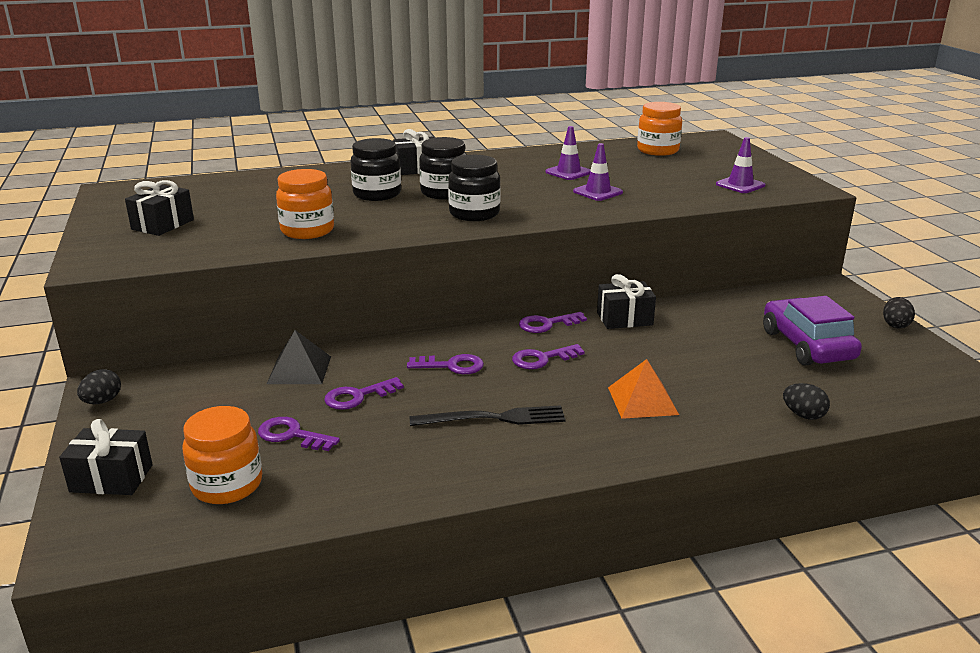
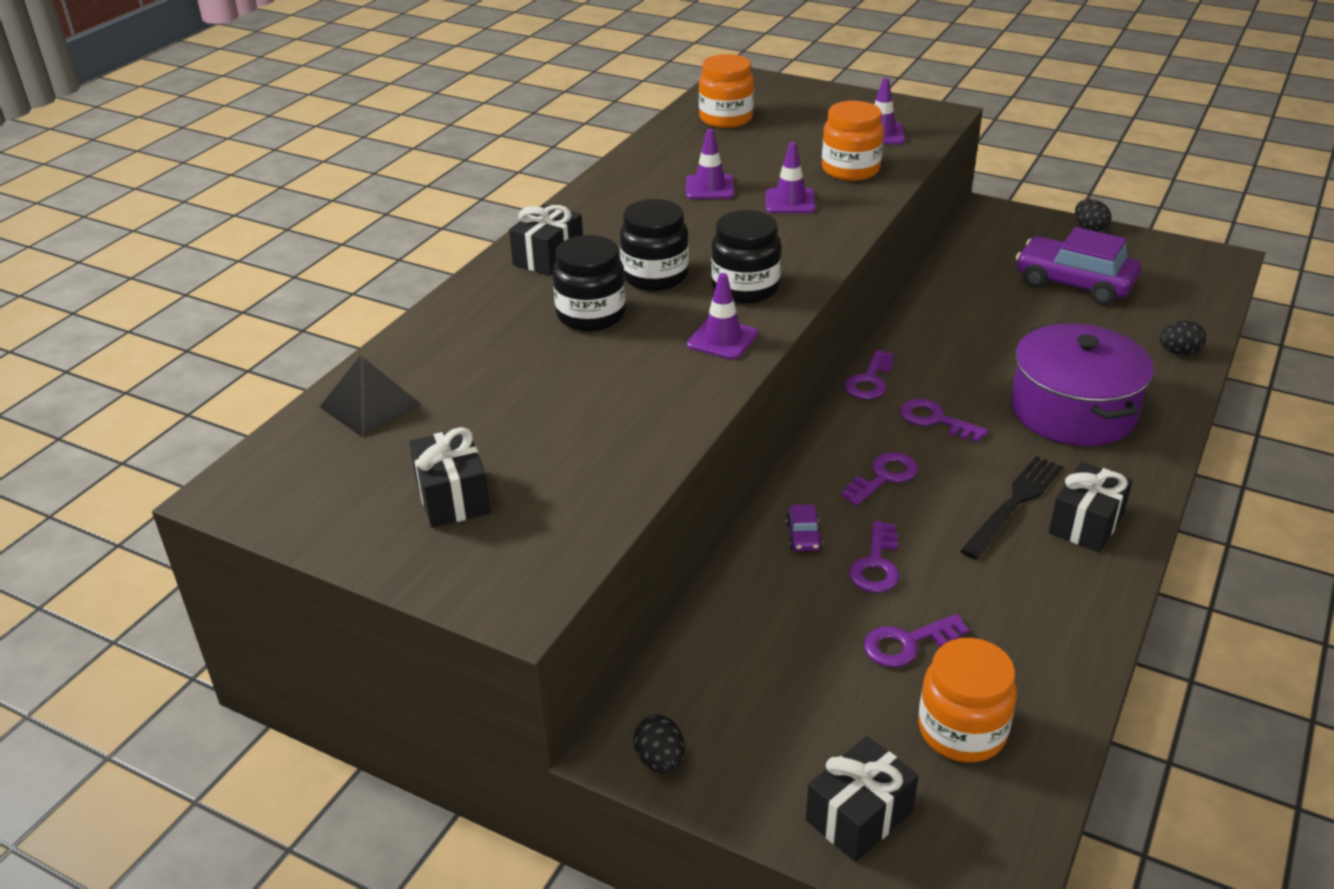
camera: 45 degrees left, 10 degrees up
(299, 370) = (768, 577): black pyramid -> black pyramid (370, 405)
(307, 231) = (639, 404): orange jar -> orange jar (850, 170)
(353, 365) = (803, 536): none -> purple car
(408, 226) = (722, 339): none -> purple traffic cone
(542, 359) = (935, 420): purple key -> purple key turned 105 degrees clockwise
(624, 319) = (915, 336): black gift -> black gift (1086, 523)
(642, 400) = (1072, 410): orange pyramid -> purple pot

